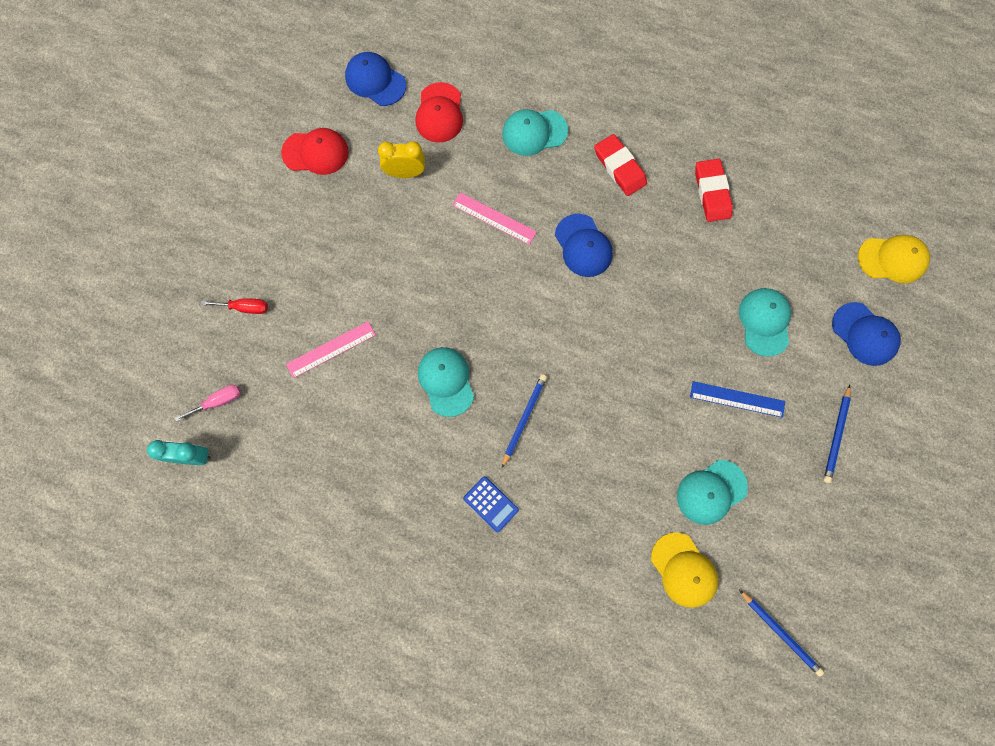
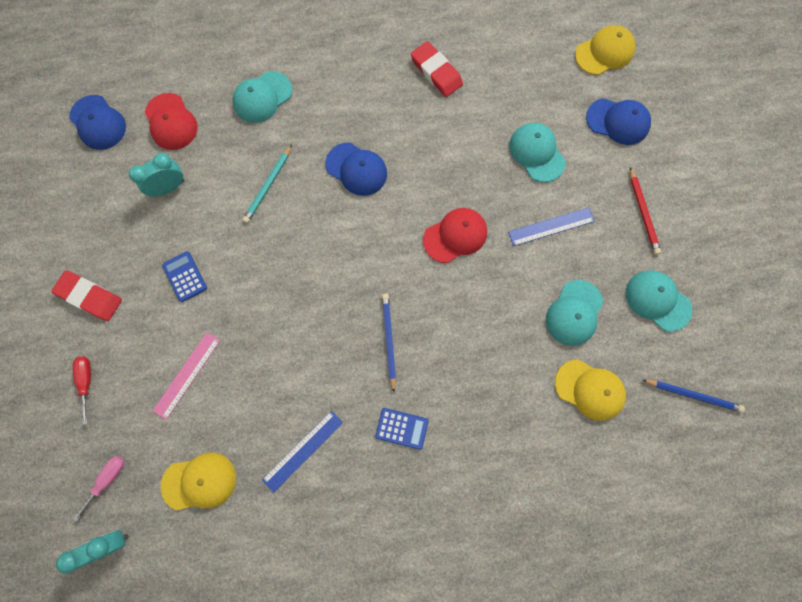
camera: 30 degrees left, 0 degrees up
(245, 307) = (86, 382): red screwdriver -> red screwdriver turned 75 degrees counterclockwise
(292, 447) = (199, 481): none -> yellow cap
(316, 152) = (77, 211): red cap -> red cap (455, 236)
(375, 80) = (98, 123): blue cap -> blue cap turned 135 degrees counterclockwise
(376, 261) = (185, 276): none -> blue calculator
(393, 473) = (303, 451): none -> blue ruler
(405, 173) = (169, 188): yellow clock -> turquoise clock
(446, 381) = (304, 346): turquoise cap -> turquoise cap (657, 300)
(494, 218) = (268, 186): pink ruler -> turquoise pencil
(619, 167) = (350, 90): red eraser -> red eraser (90, 297)
(836, 435) = (643, 212): blue pencil -> red pencil

